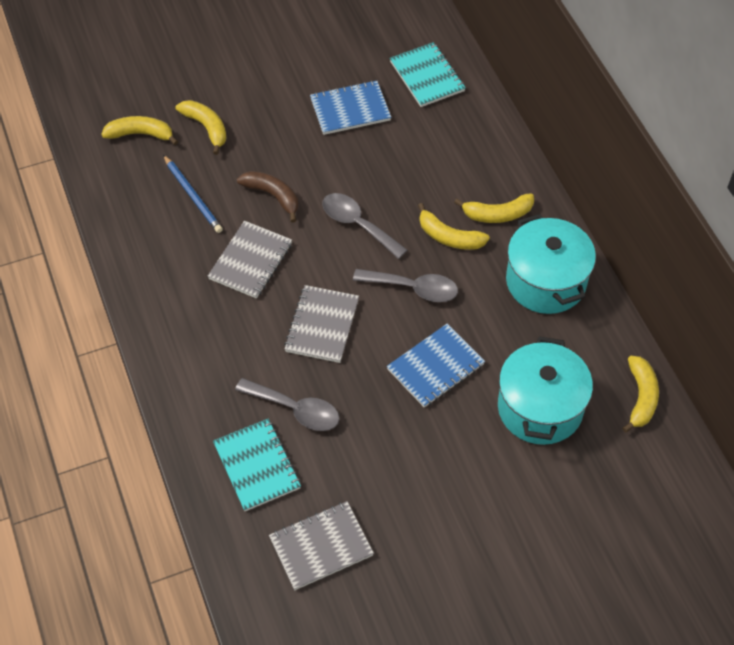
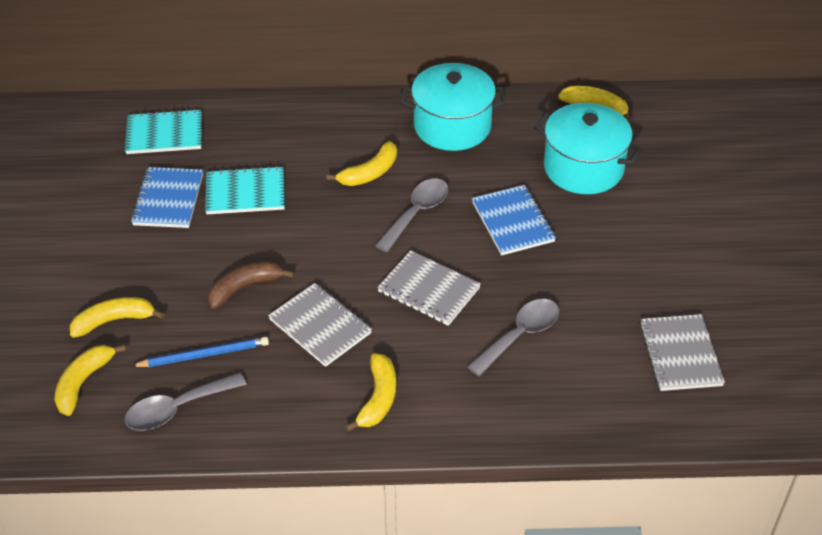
camera: 70 degrees left, 10 degrees down
(257, 466) = (575, 382): turquoise notebook -> turquoise notebook (245, 193)
(357, 224) = (319, 232): grey spoon -> grey spoon (177, 409)
(497, 214) = (361, 134): yellow banana -> yellow banana (378, 398)

